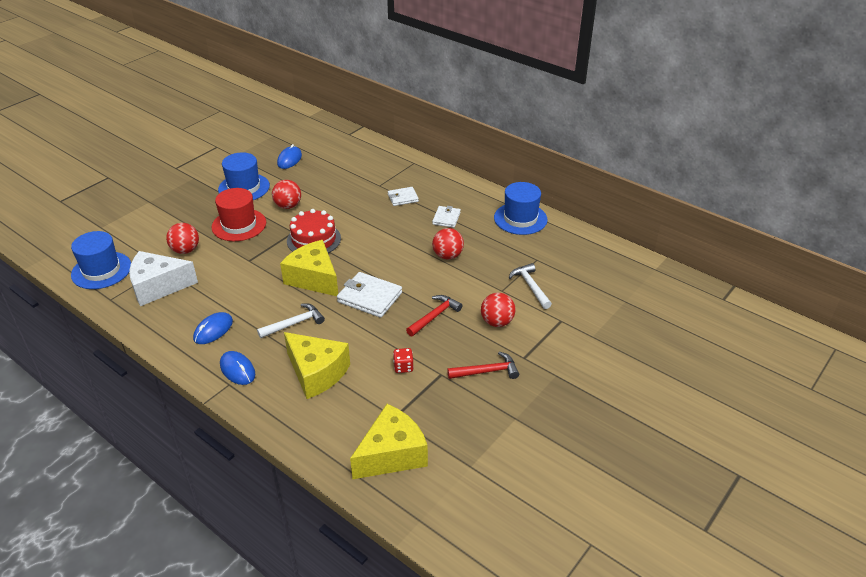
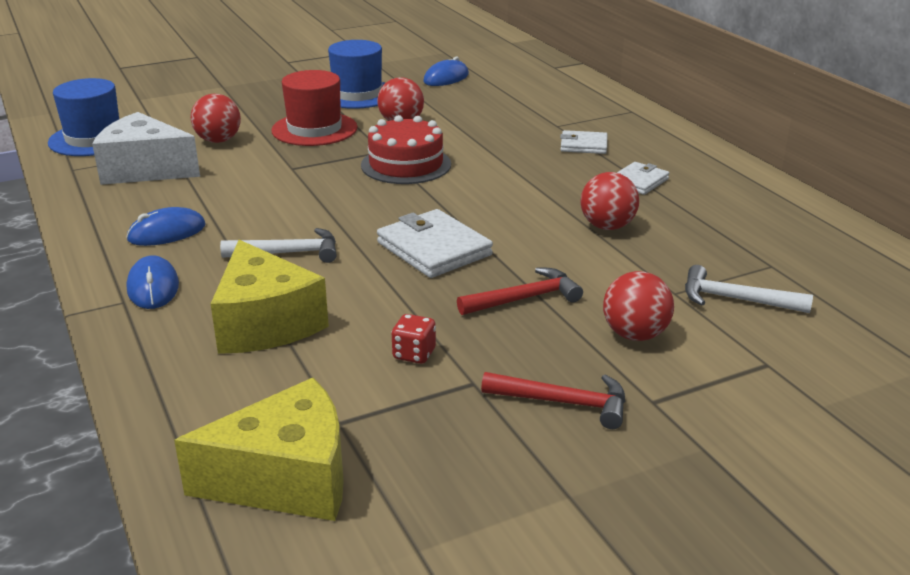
camera: 25 degrees right, 10 degrees down
(313, 278) = (366, 207): yellow cheese -> none
(520, 218) = (774, 207): blue hat -> none
(530, 286) = (735, 299): white hammer -> white hammer turned 75 degrees counterclockwise

